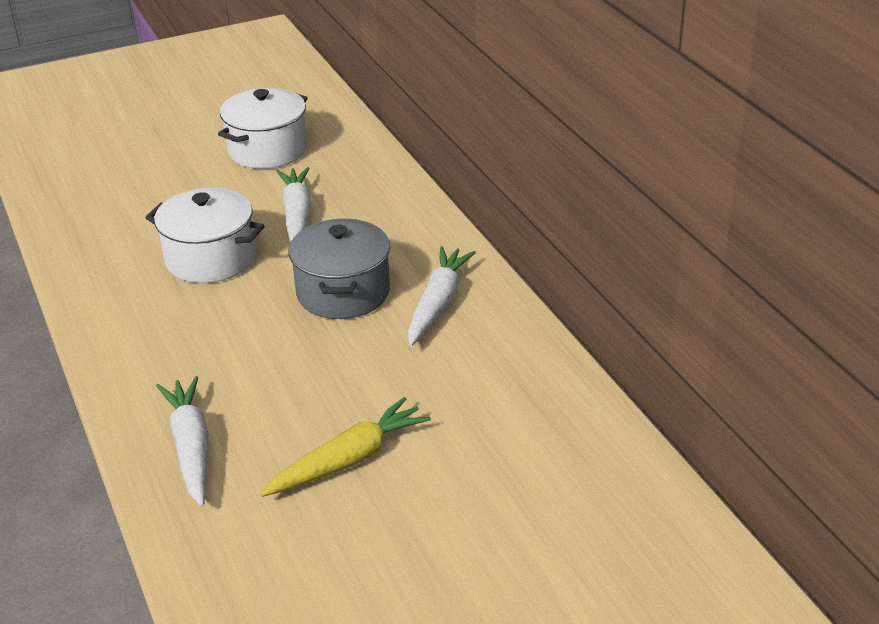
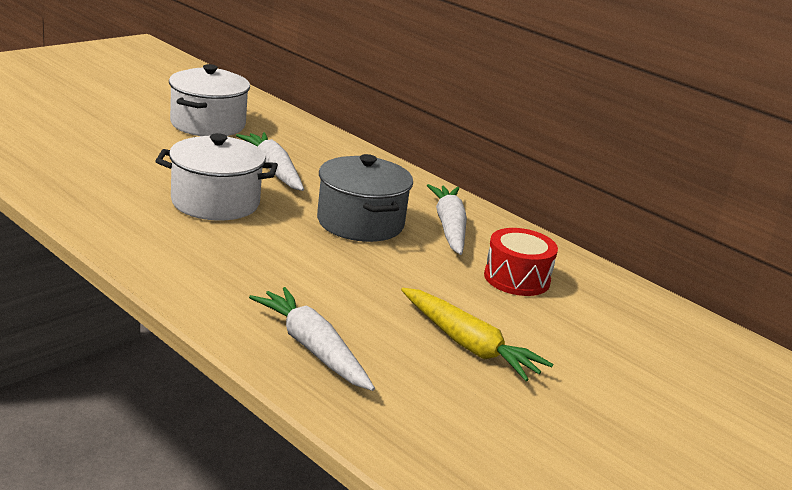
camera: 25 degrees left, 10 degrees down
(349, 460) = (468, 345): yellow carrot -> yellow carrot turned 105 degrees clockwise
(464, 379) = (517, 278): none -> red drum

